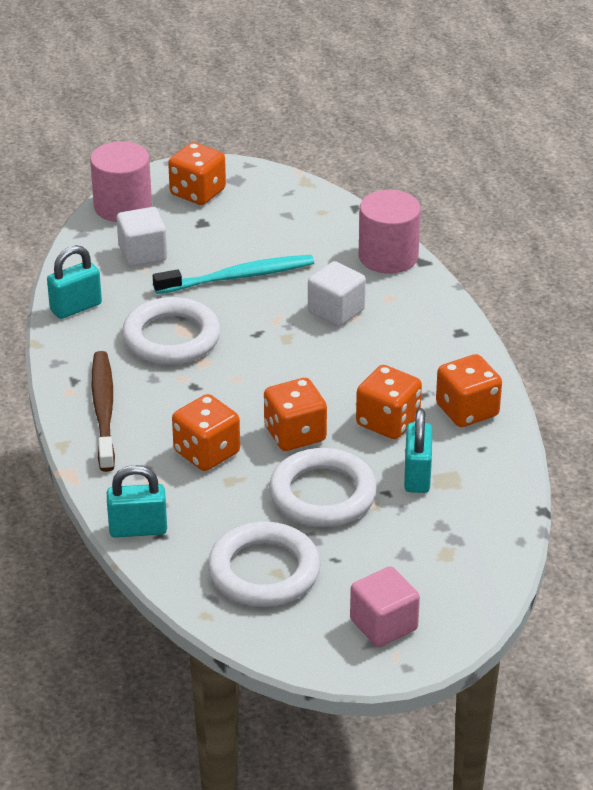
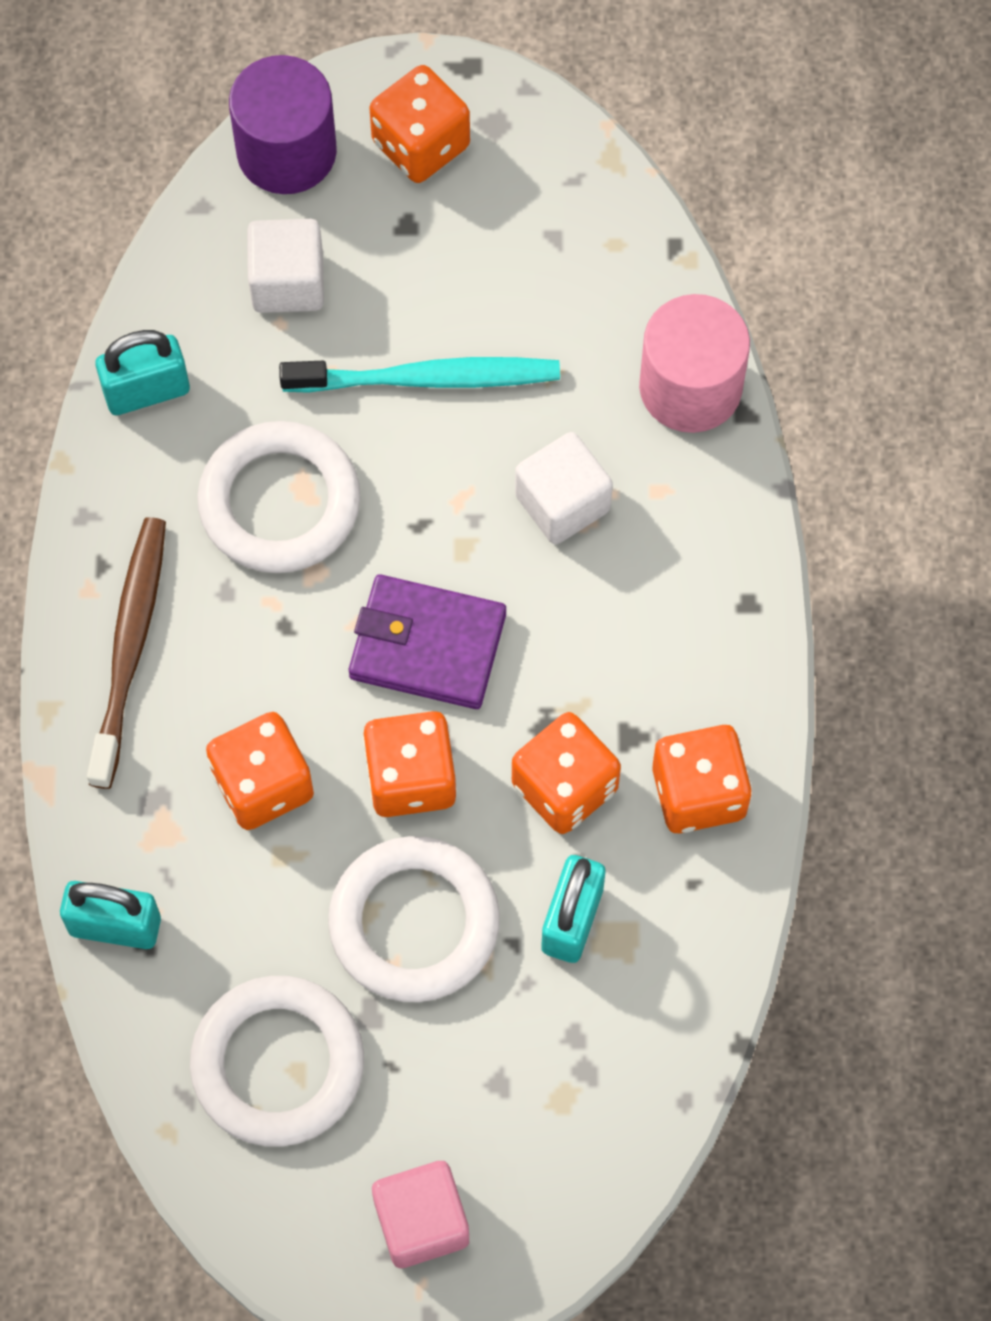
camera: 15 degrees right, 30 degrees up
(123, 206) = (286, 151): pink cylinder -> purple cylinder
(282, 379) = (427, 646): none -> purple wallet

